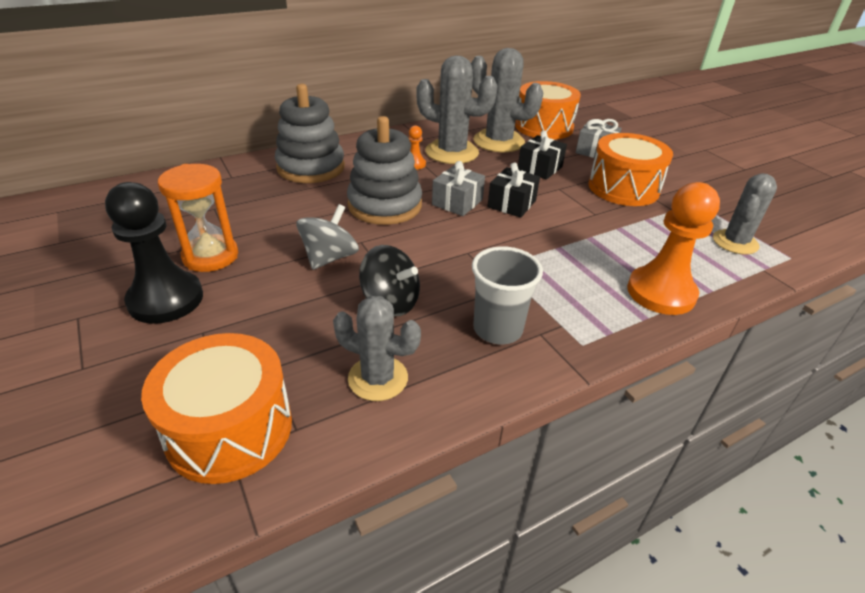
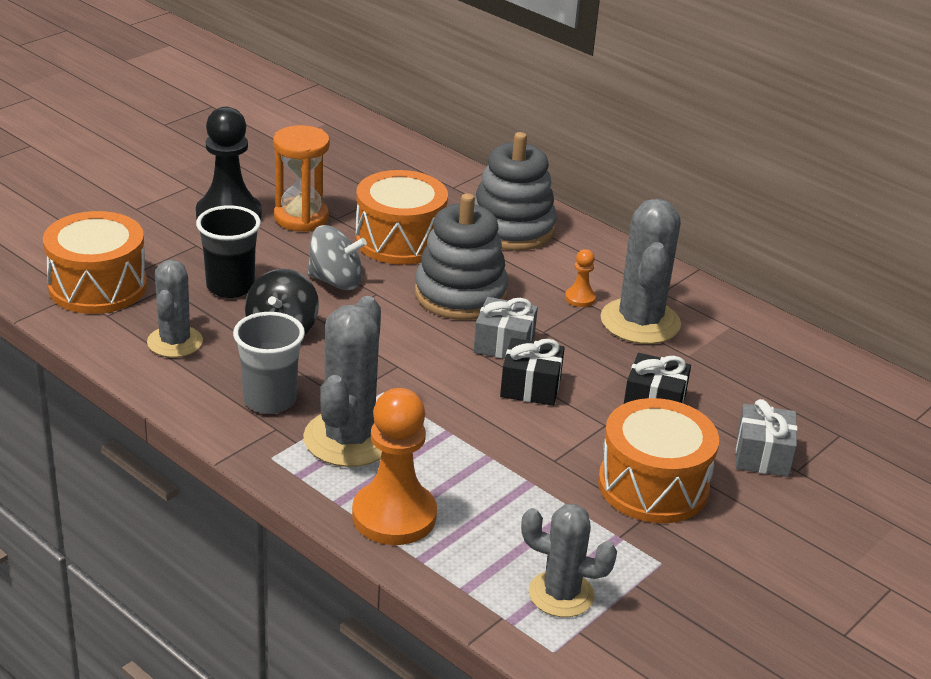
camera: 70 degrees right, 5 degrees down
(299, 321) = (230, 287): none -> black cup
(498, 141) = (712, 358): grey cactus -> grey cactus (349, 439)
(544, 127) = (810, 397): orange drum -> orange drum (400, 240)

